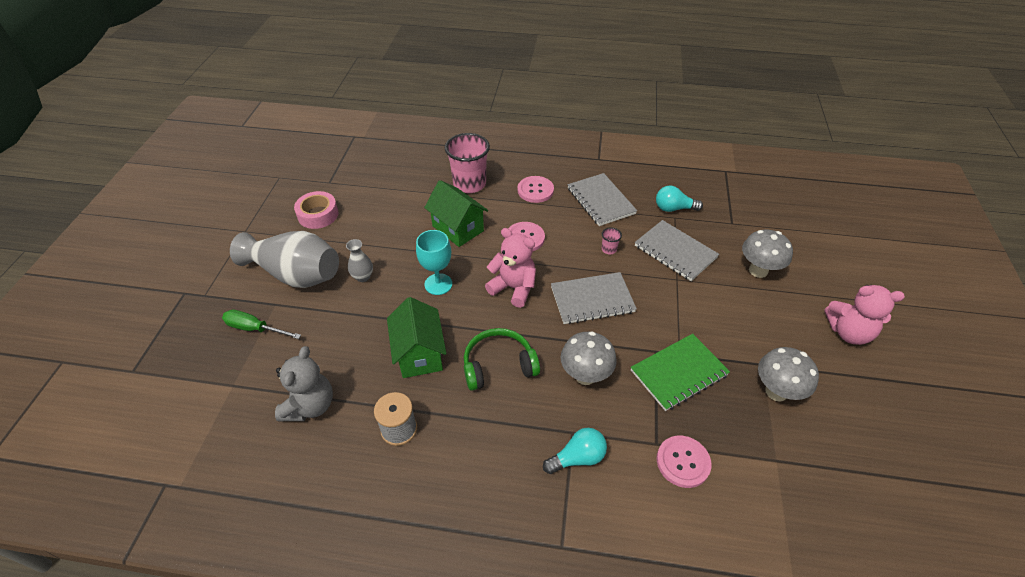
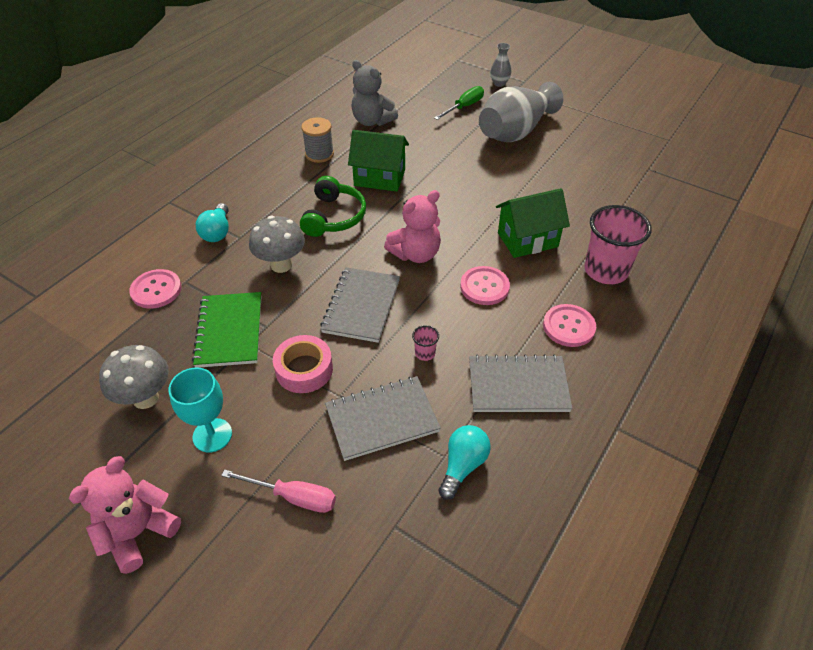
camera: 115 degrees right, 0 degrees up
(318, 215) = (595, 154): pink tape -> pink tape (304, 369)
(363, 277) = (490, 165): grey vase -> grey vase (499, 83)
(438, 284) = (453, 206): turquoise goblet -> turquoise goblet (212, 435)
(758, 270) = (293, 497): grey mushroom -> pink screwdriver

